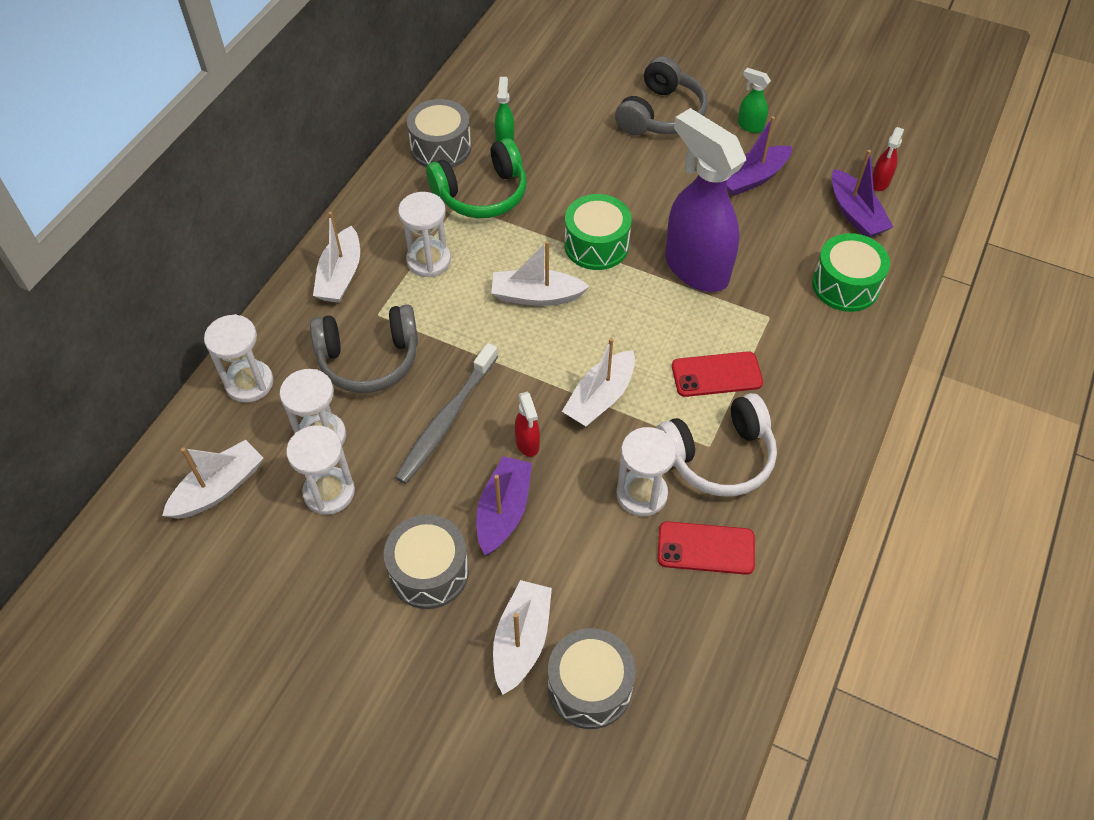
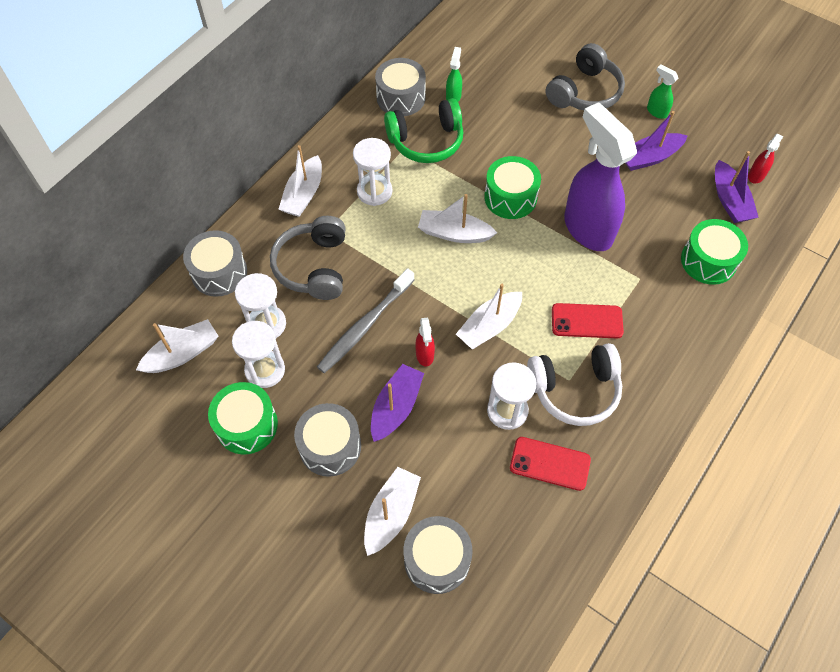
camera: 10 degrees right, 5 degrees up
(249, 383) = (219, 272): white hourglass -> grey drum
(318, 563) = (247, 425): none -> green drum
(369, 359) = (314, 267): grey headphones -> grey headphones turned 90 degrees clockwise

